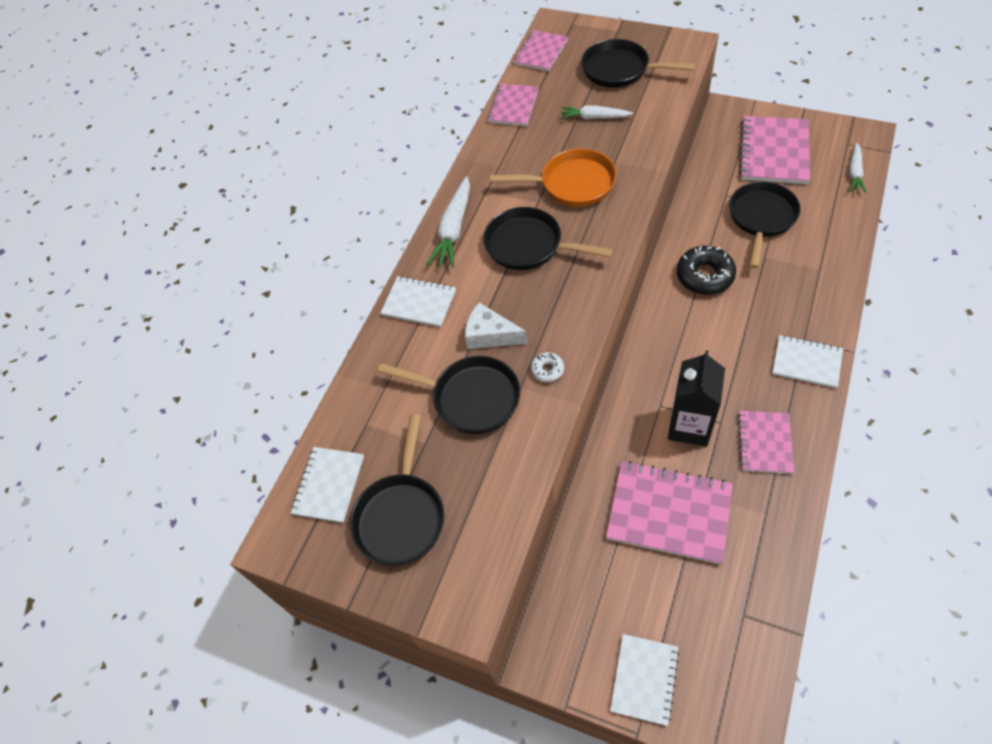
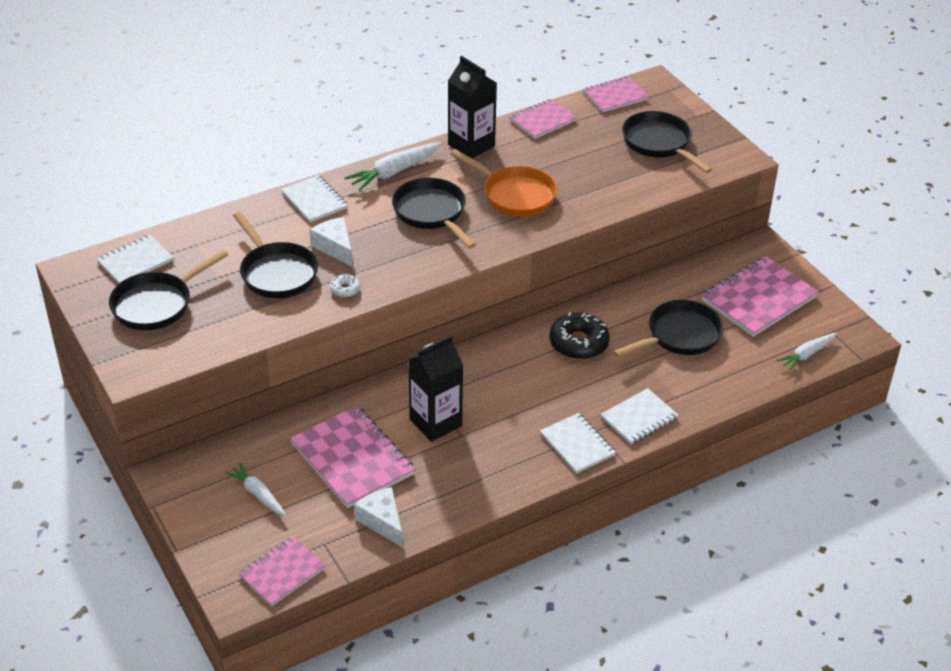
camera: 30 degrees right, 15 degrees down
(485, 164) = (471, 145): none -> black carton
(594, 117) = (592, 163): white carrot -> white carrot (258, 494)
(644, 679) = (216, 529): white notebook -> white notebook (639, 418)
(759, 552) = (382, 521): none -> white cheese
(764, 443) = (475, 468): pink notebook -> pink notebook (282, 572)

